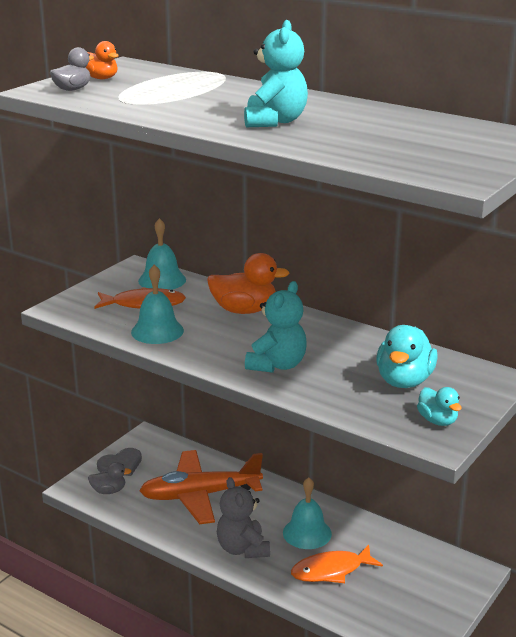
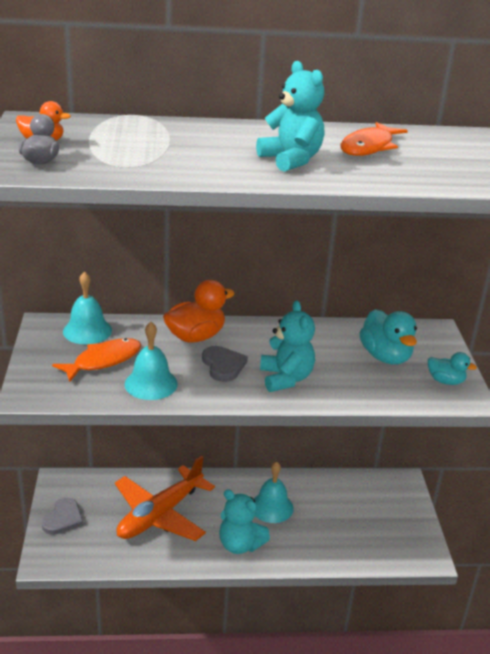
camera: 40 degrees left, 5 degrees up
(109, 491) = (78, 548): grey duck -> none
(236, 338) = (223, 365): none -> grey heart
(242, 549) = (240, 544): grey teddy bear -> turquoise teddy bear
(331, 570) = (318, 529): orange fish -> orange fish (369, 147)

